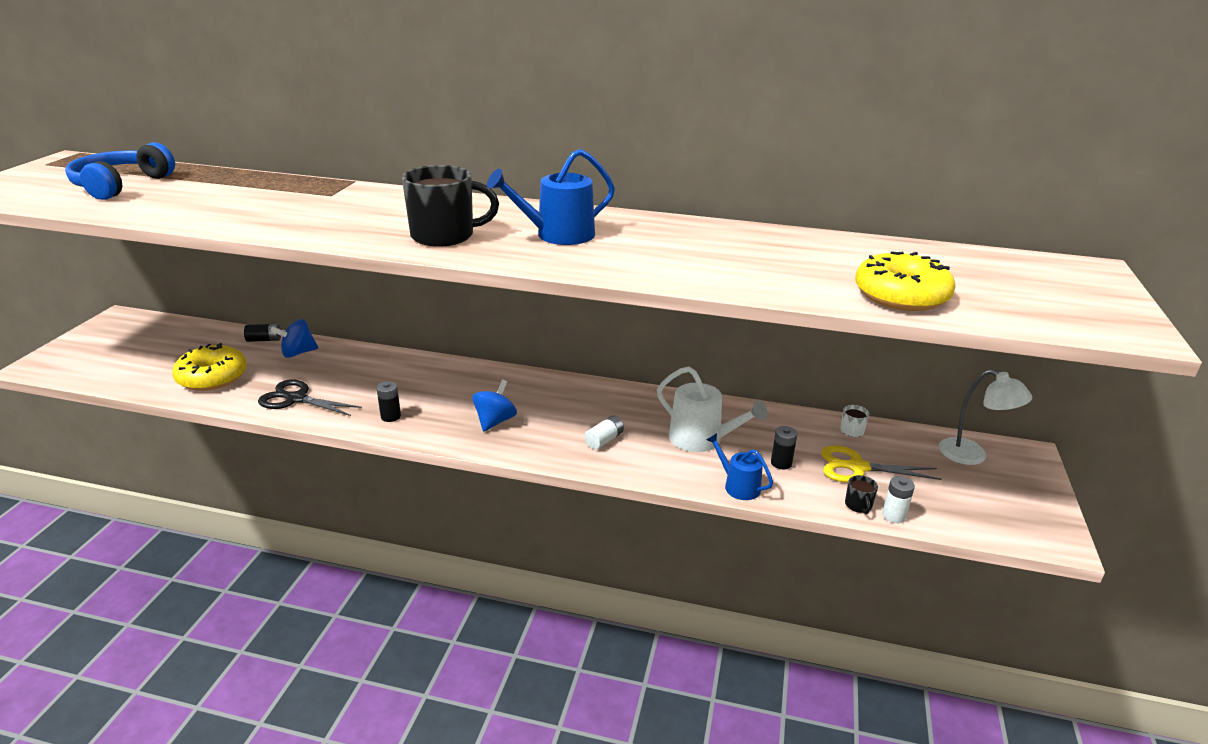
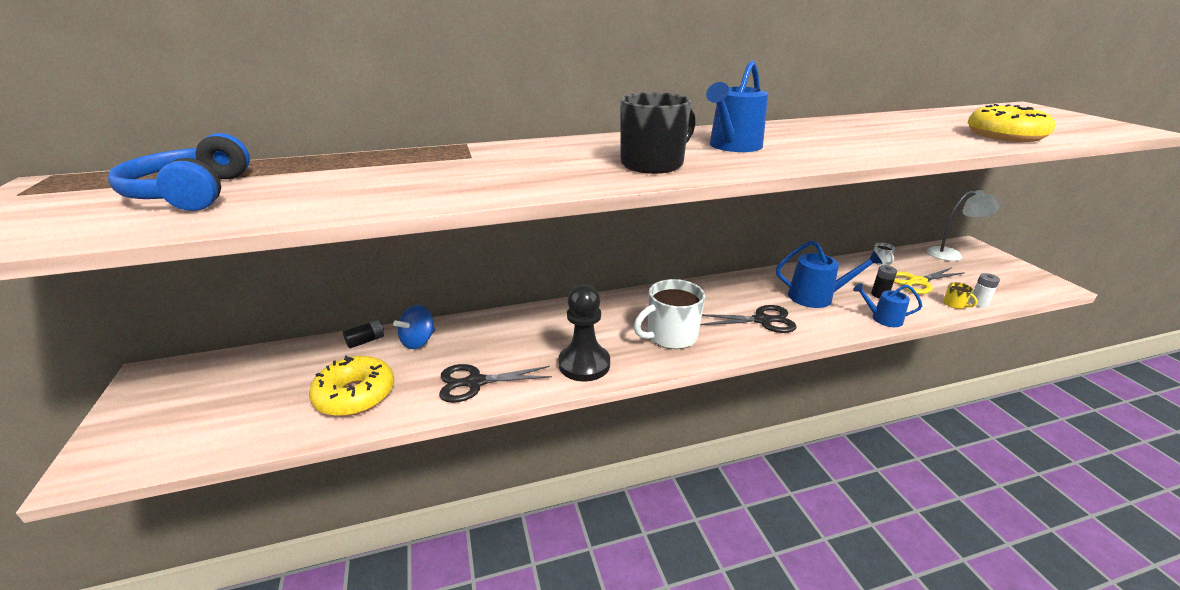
camera: 30 degrees left, 0 degrees up
(390, 416) = (584, 364): black battery -> black pawn
(495, 421) = (670, 336): blue spinning top -> white mug
(604, 440) = (762, 320): white battery -> black scissors
(701, 439) = (816, 297): white watering can -> blue watering can
(858, 505) = (954, 304): black mug -> yellow mug

